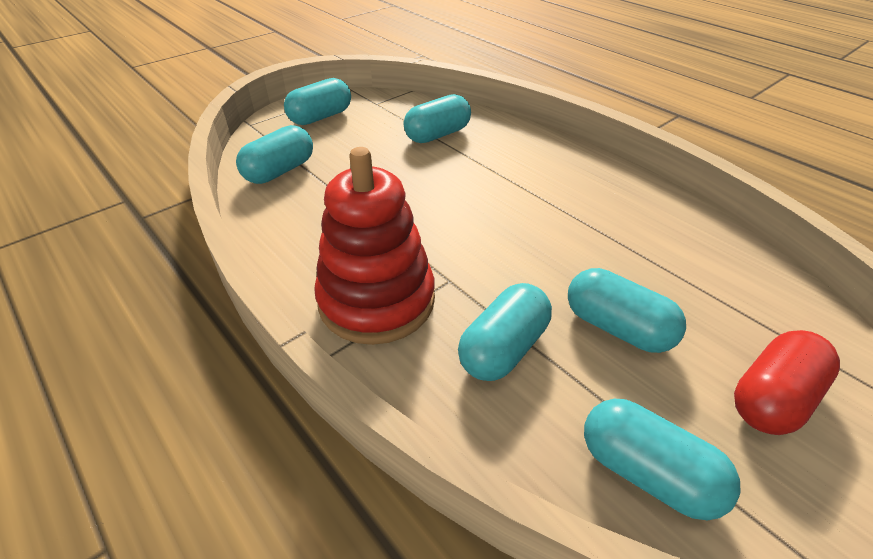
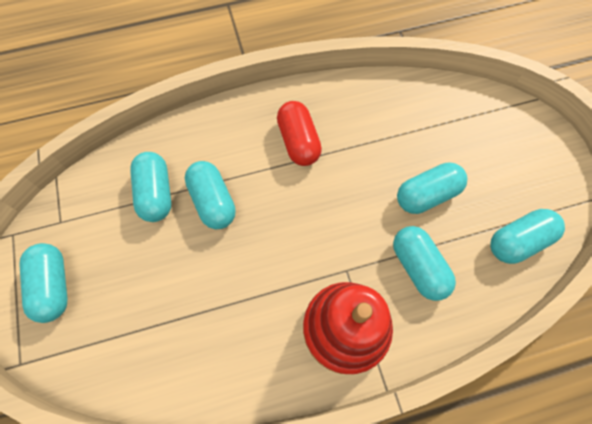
camera: 65 degrees left, 25 degrees up
(280, 171) = (135, 355): turquoise capsule -> turquoise capsule (213, 201)
(772, 398) = (497, 155): red capsule -> red capsule (298, 141)

